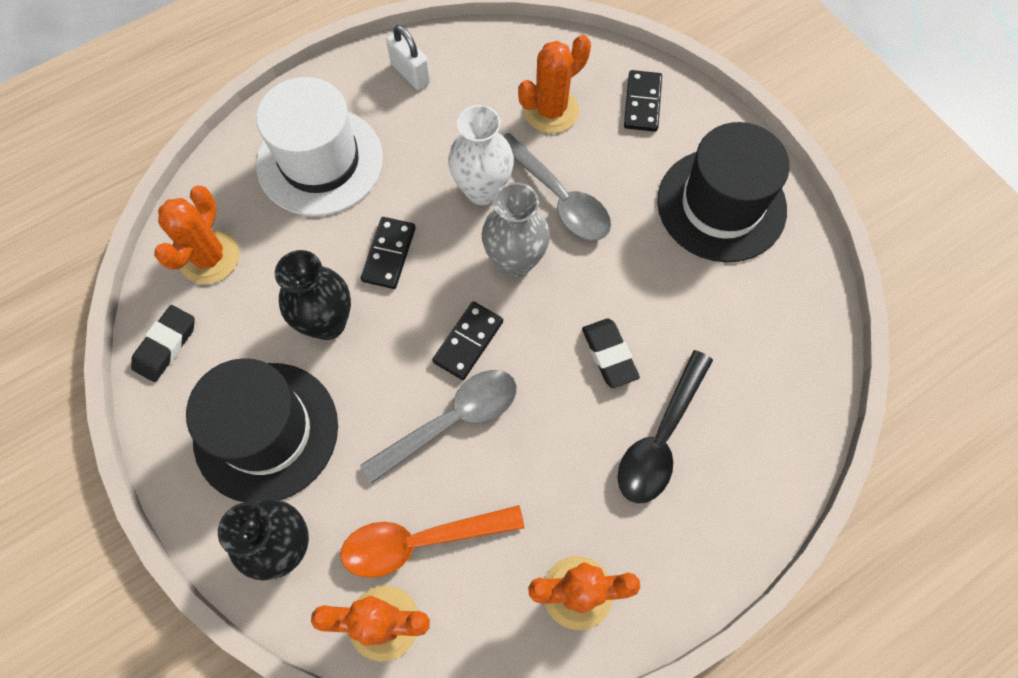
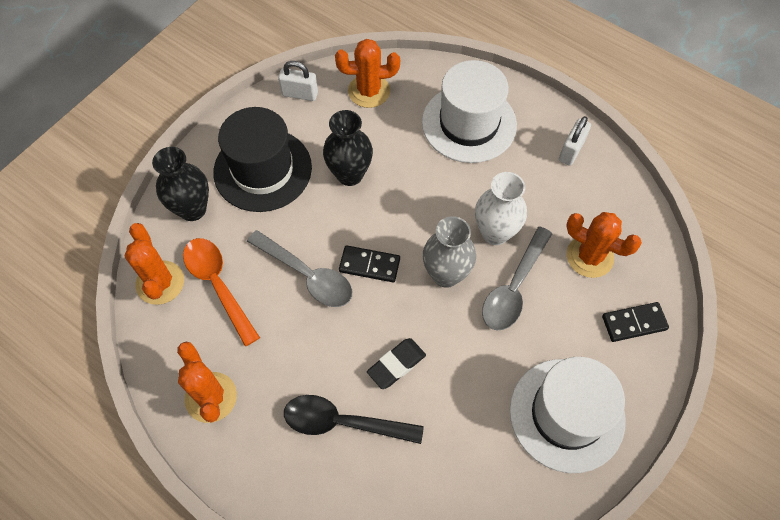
camera: 70 degrees right, 5 degrees down
(166, 345) = (300, 94): black eraser -> white padlock
(389, 254) = (416, 191): black domino -> none
(721, 205) = (567, 414): black hat -> white hat

